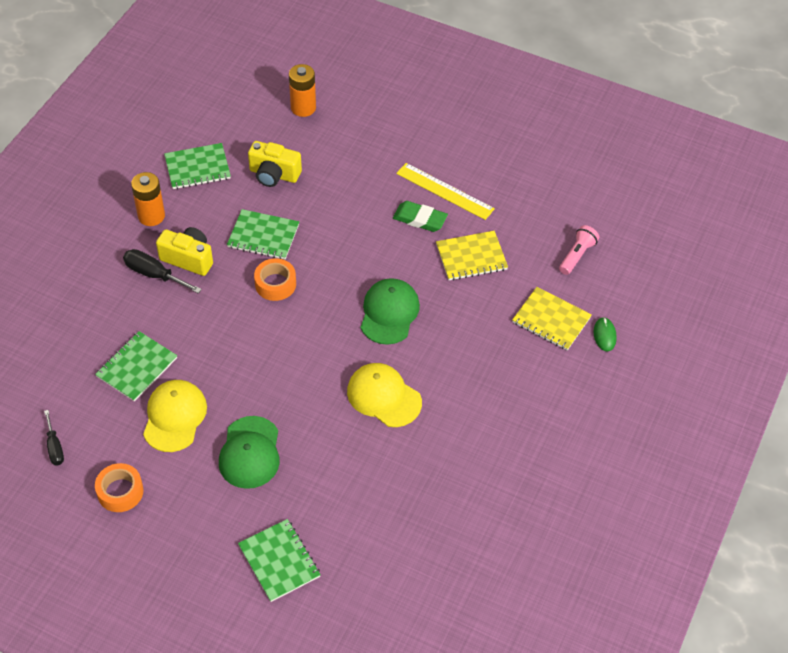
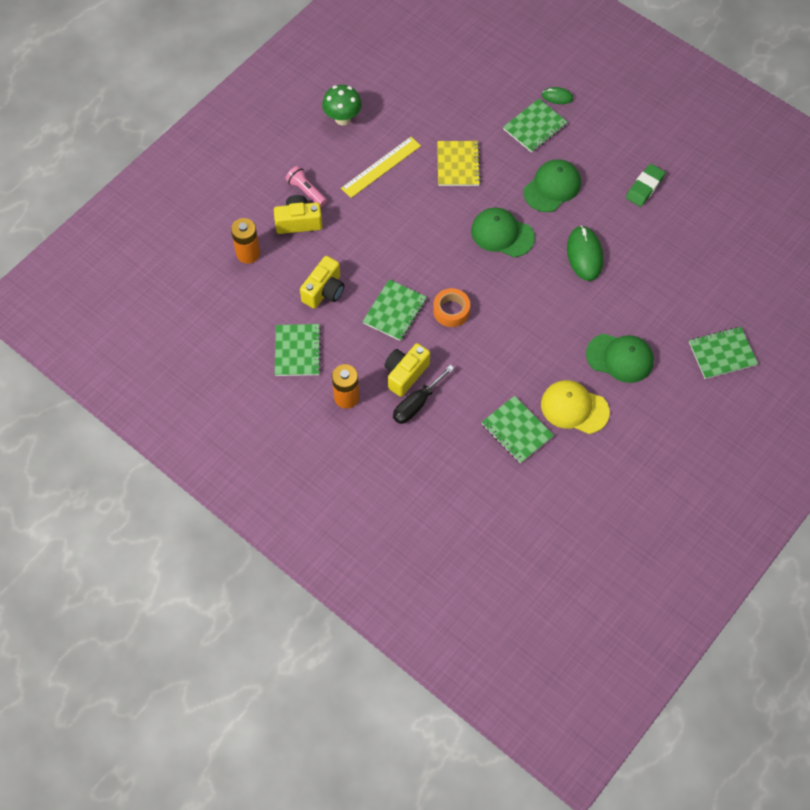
camera: 75 degrees left, 10 degrees up
(55, 447) = (587, 504): black screwdriver -> none
(120, 491) = (640, 458): orange tape -> none
(352, 138) = (298, 222): none -> yellow camera
(384, 396) = (584, 255): yellow cap -> green mouse
(420, 219) = (407, 191): green eraser -> green eraser (644, 187)
(469, 350) = (552, 187): none -> green cap
(497, 148) = (342, 118): none -> green mushroom
(551, 320) = (535, 127): yellow notebook -> green notebook
(577, 255) = (474, 94): pink flashlight -> pink flashlight (306, 191)

